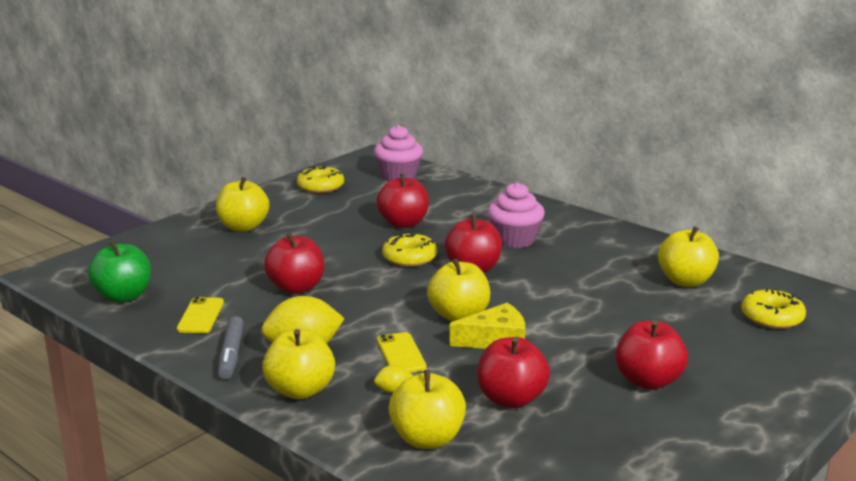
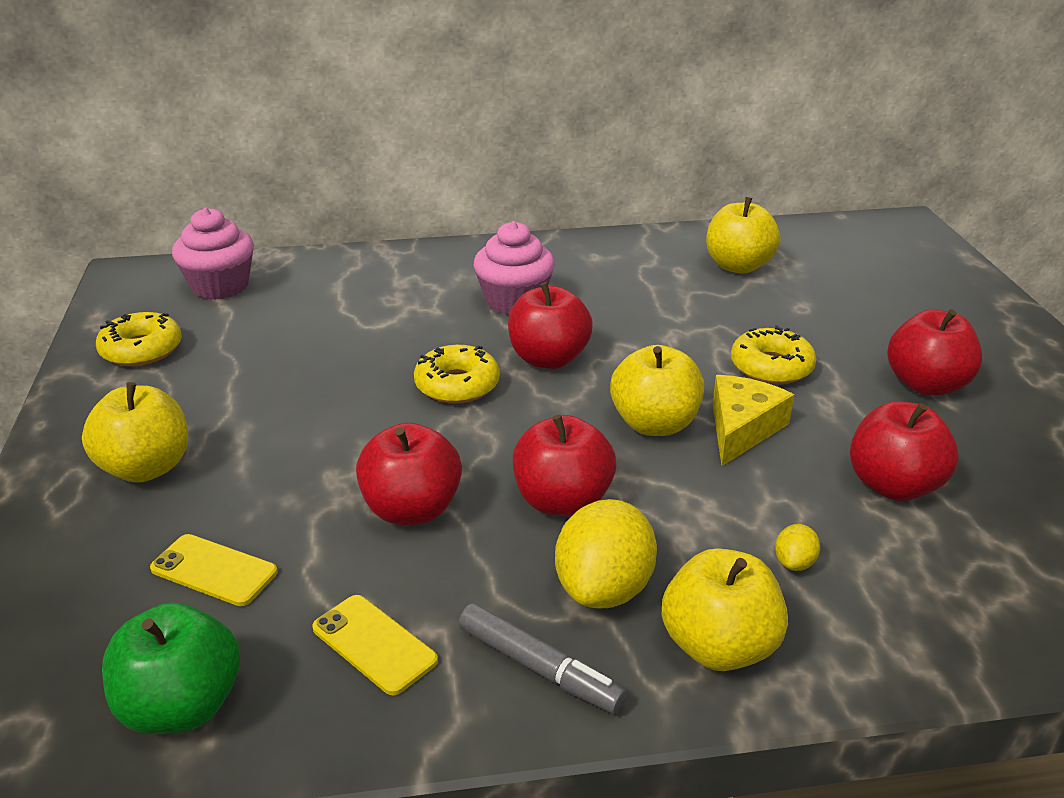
camera: 50 degrees left, 10 degrees up
(401, 354) = (704, 511): yellow phone -> yellow phone (214, 570)
(403, 223) = (357, 345): red apple -> red apple (562, 501)
(427, 439) = (941, 594): yellow apple -> none
(772, 318) = (860, 266): yellow donut -> yellow donut (771, 367)

